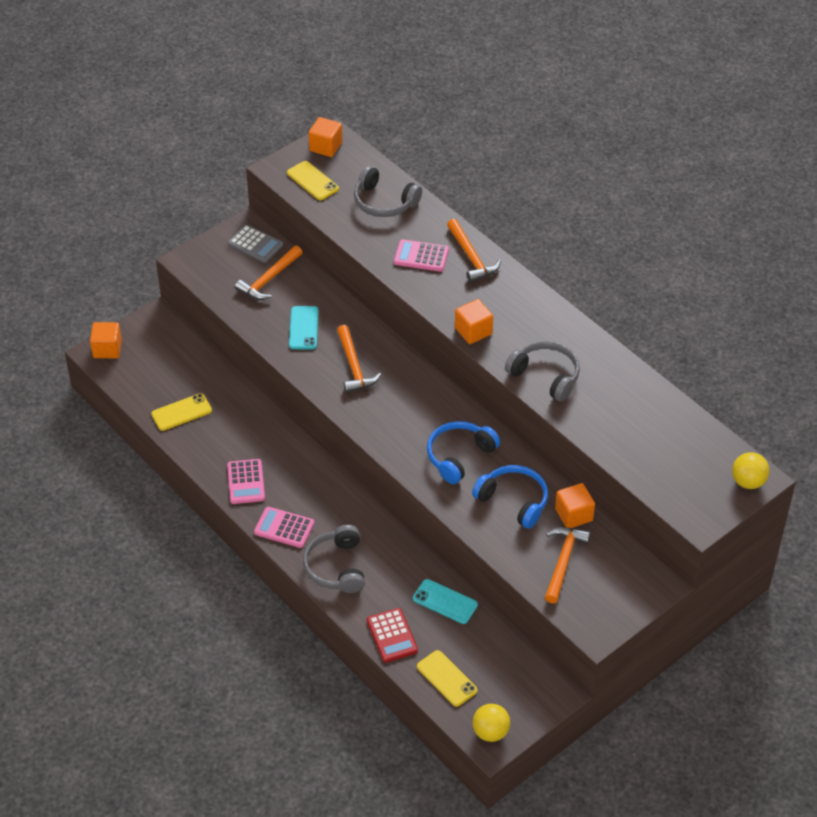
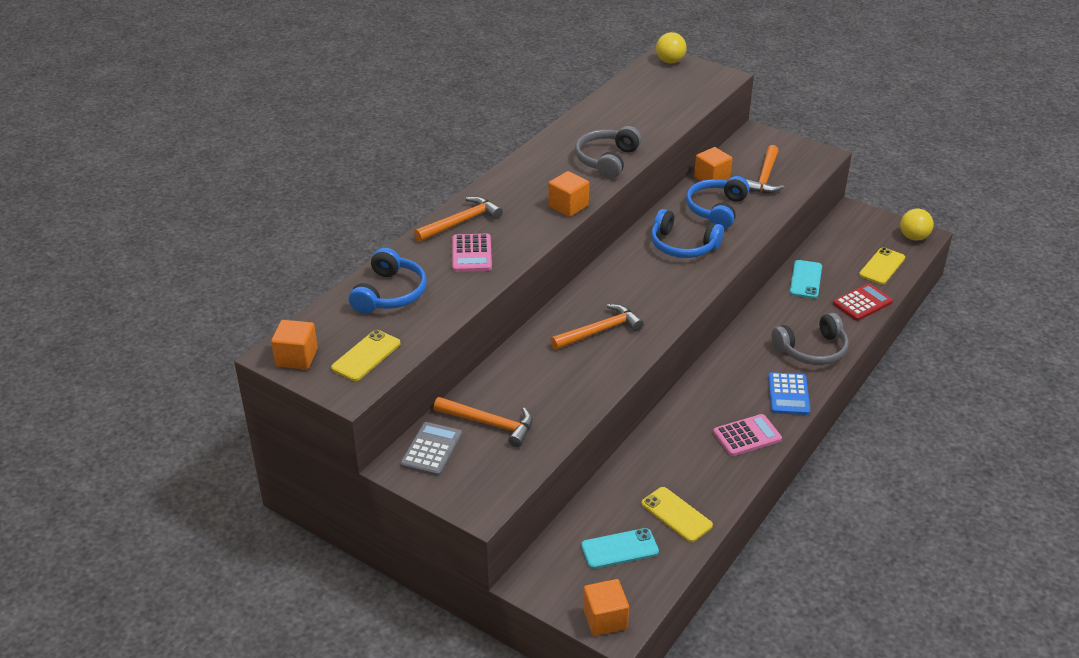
camera: 105 degrees left, 10 degrees down
(284, 528) = (788, 394): pink calculator -> blue calculator
(303, 328) = (559, 379): turquoise phone -> turquoise phone (619, 549)
(384, 202) = (390, 294): grey headphones -> blue headphones
(563, 562) = (765, 177): orange hammer -> orange hammer turned 75 degrees counterclockwise

